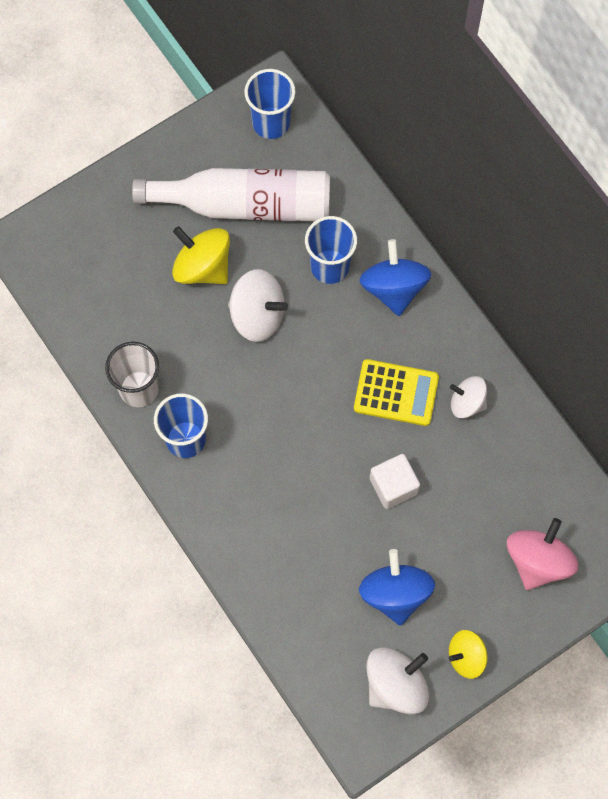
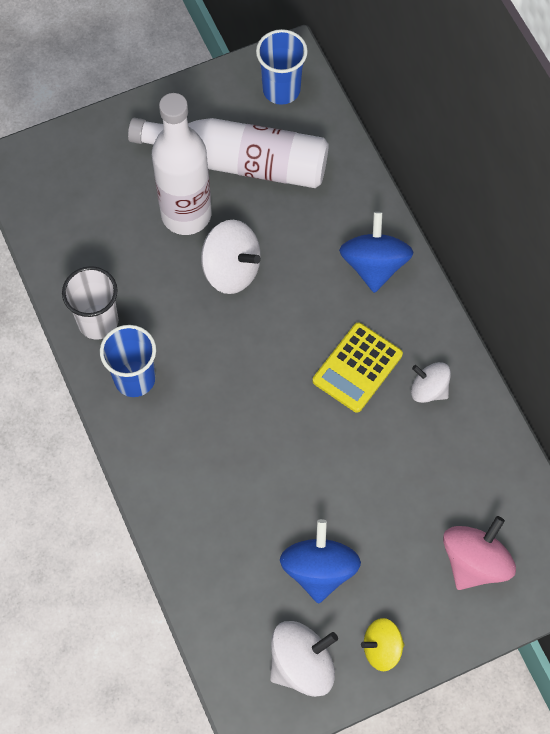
camera: 10 degrees right, 5 degrees down
(203, 267) = (186, 214): yellow spinning top -> white bottle
(329, 266) = (313, 234): blue cup -> none
(393, 486) = (337, 460): white cube -> none
(396, 393) = (357, 368): yellow calculator -> yellow calculator turned 105 degrees clockwise

